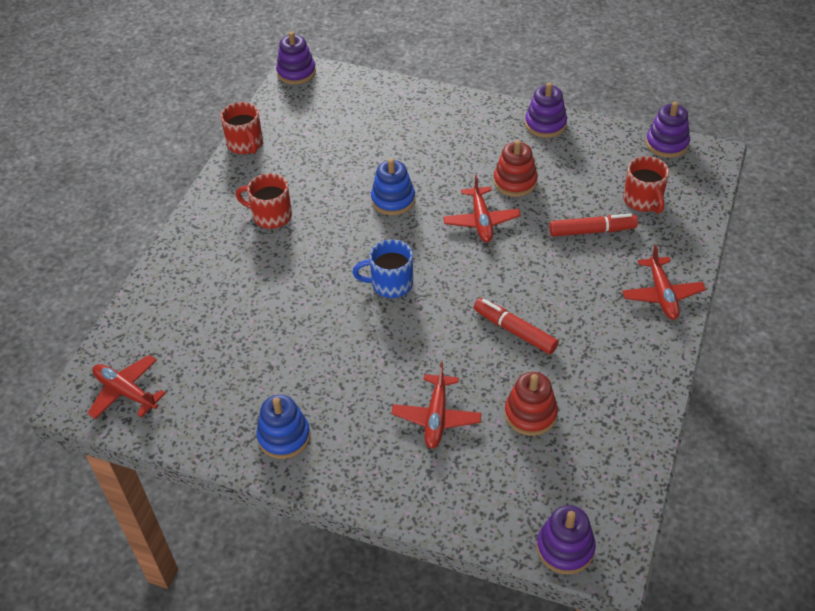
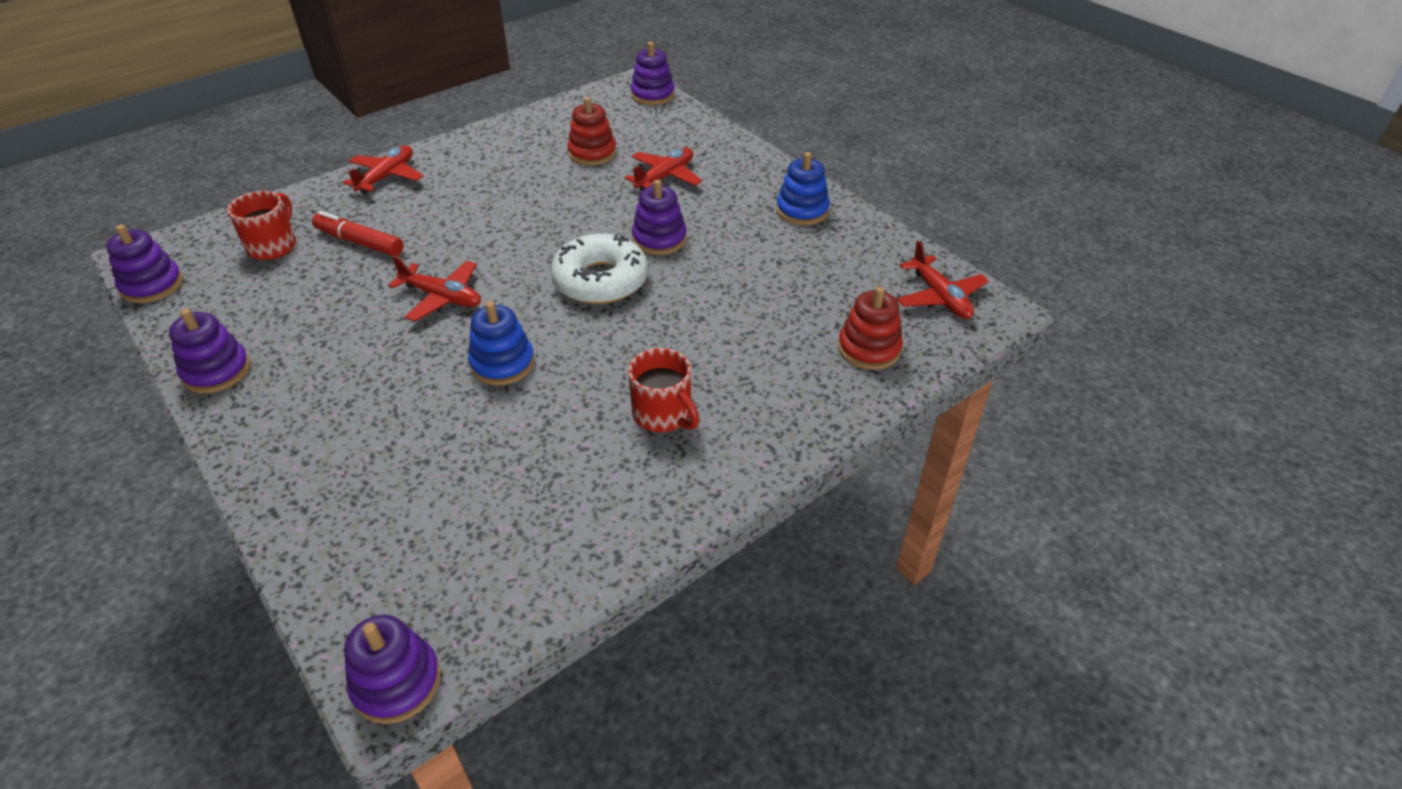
camera: 150 degrees left, 5 degrees down
(245, 144) = (610, 555): red mug -> none
(380, 342) = (659, 239): none -> purple stacking toy
(390, 284) = (600, 280): blue mug -> white donut
(481, 221) = (442, 297): red plane -> red plane turned 90 degrees clockwise
(514, 331) = (536, 201): red marker -> none
(515, 182) = (353, 320): red stacking toy -> red stacking toy (869, 349)

